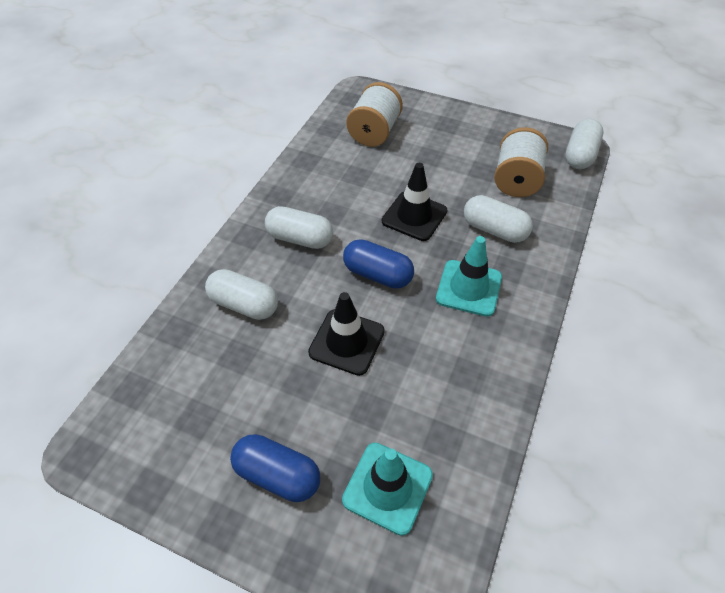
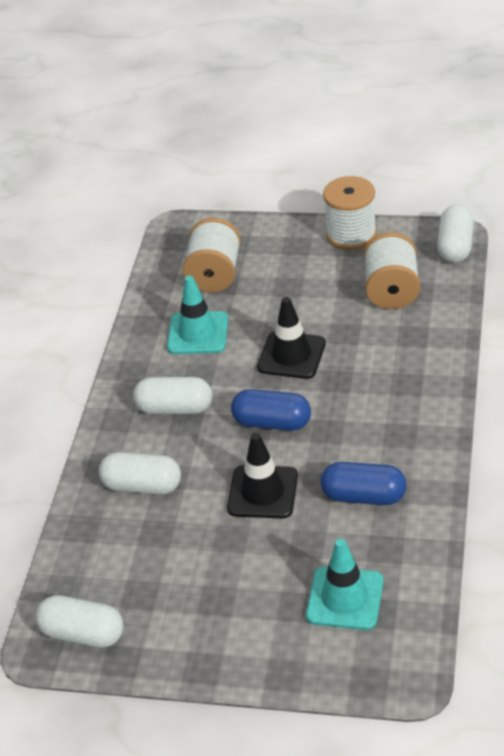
camera: 10 degrees left, 10 degrees down
(278, 474) = (239, 616): blue capsule -> blue capsule (364, 496)
(469, 288) = (371, 412): turquoise traffic cone -> turquoise traffic cone (198, 333)
(494, 125) = (351, 234): none -> white spool
(494, 230) = (382, 349): white capsule -> white capsule (83, 634)

